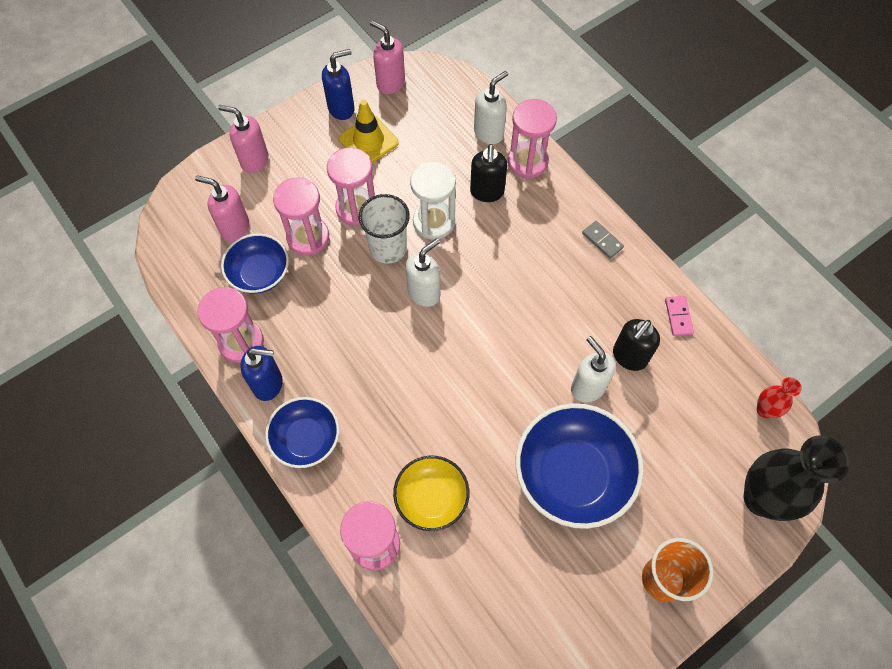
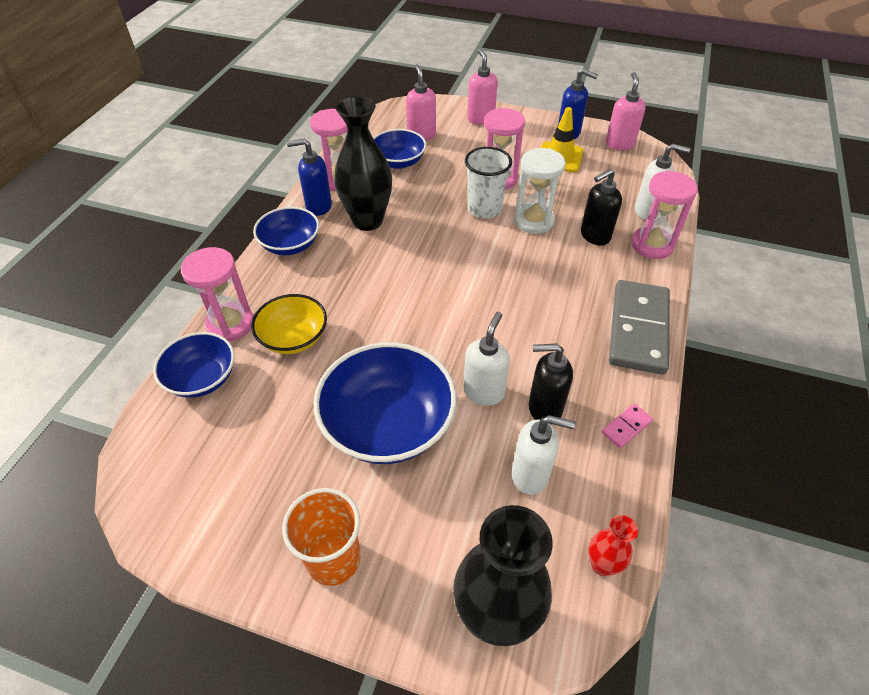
camera: 55 degrees right, 15 degrees down
(268, 384) = (318, 206): blue soap dispenser -> blue soap dispenser turned 120 degrees clockwise
(308, 237) = (450, 168): pink hourglass -> none
(325, 353) = (367, 221): none -> black vase
(424, 293) = (468, 245): white soap dispenser -> white soap dispenser (530, 475)
(426, 599) = (202, 378): none -> blue bowl
(602, 240) = (638, 329): grey domino -> grey domino, size x2.44

